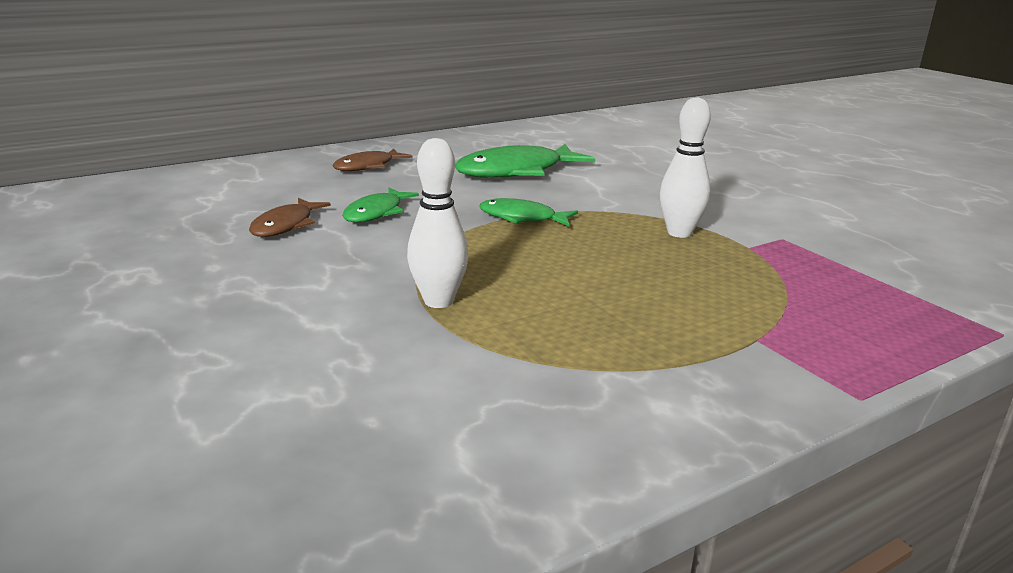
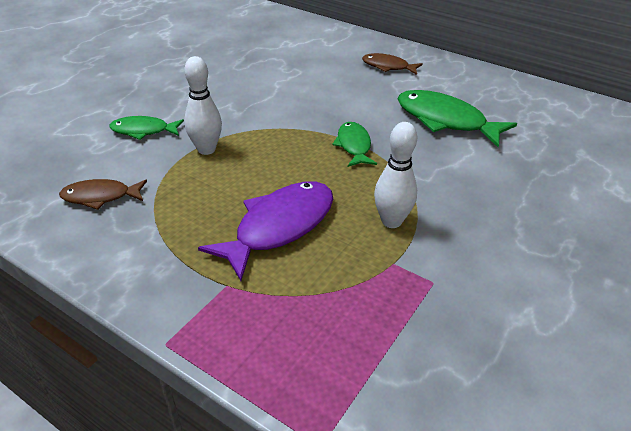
camera: 65 degrees right, 15 degrees up
(286, 225) = (269, 75): brown fish -> brown fish (100, 197)
(376, 213) = (312, 94): green fish -> green fish (143, 131)
(657, 287) = (279, 227): none -> purple fish

